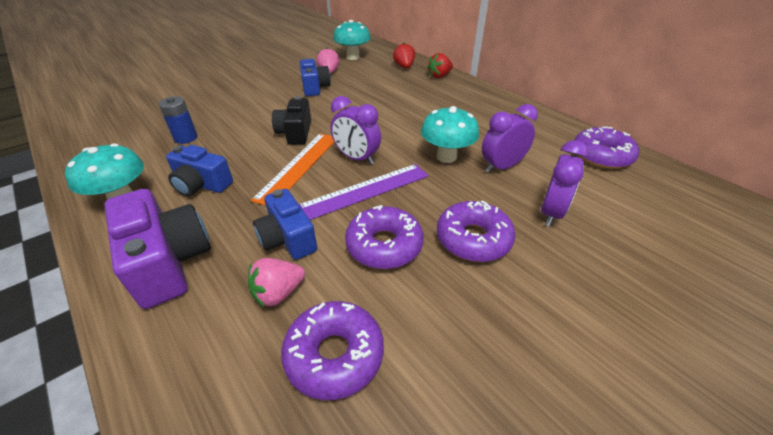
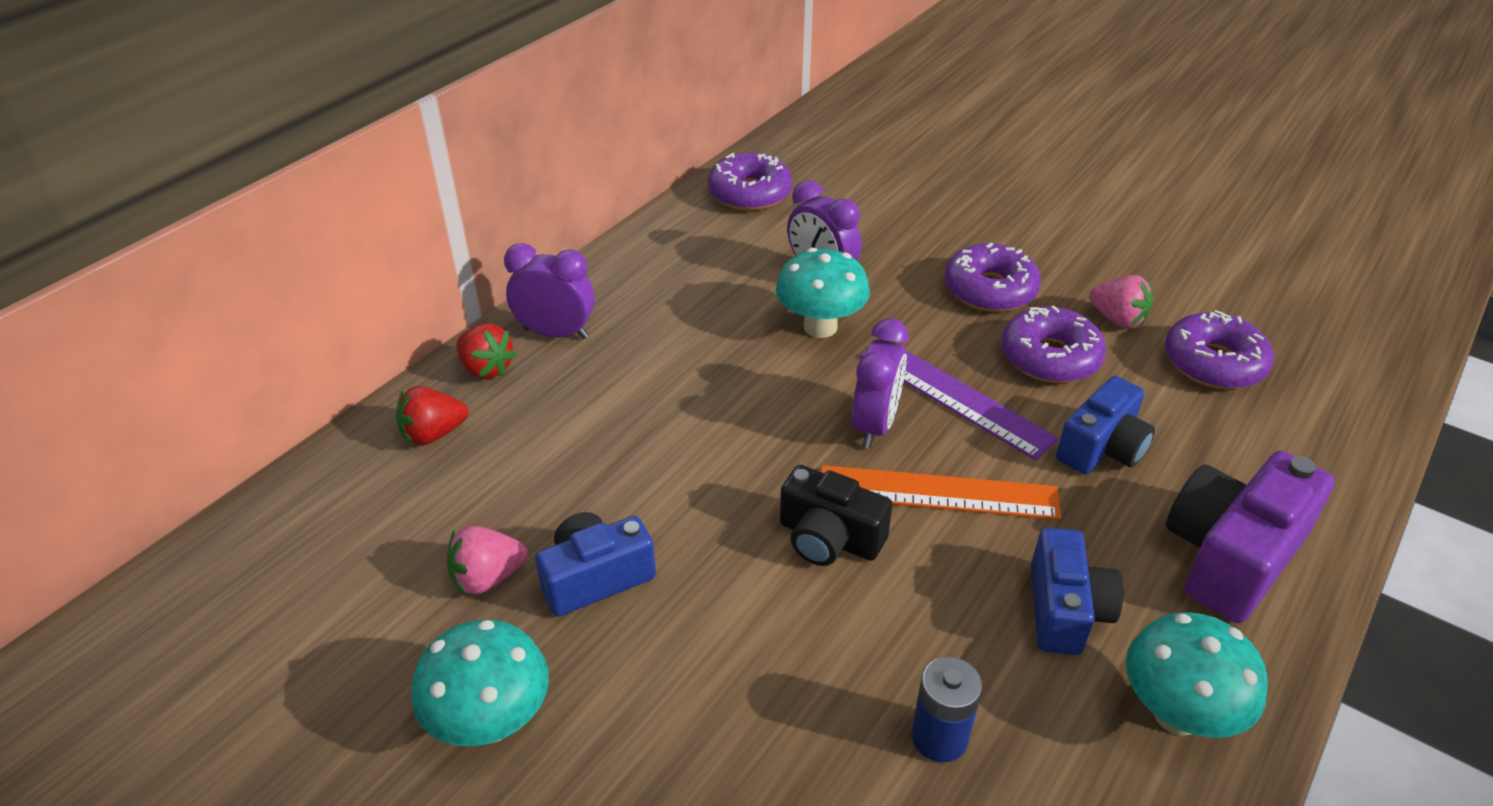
camera: 105 degrees left, 0 degrees up
(278, 293) = (1185, 426): pink strawberry -> pink strawberry (1117, 319)
(295, 133) = (829, 538): black camera -> black camera turned 45 degrees clockwise
(353, 57) = (362, 555): turquoise mushroom -> turquoise mushroom (491, 721)
(551, 213) = (903, 235): purple clock -> purple clock (556, 333)

